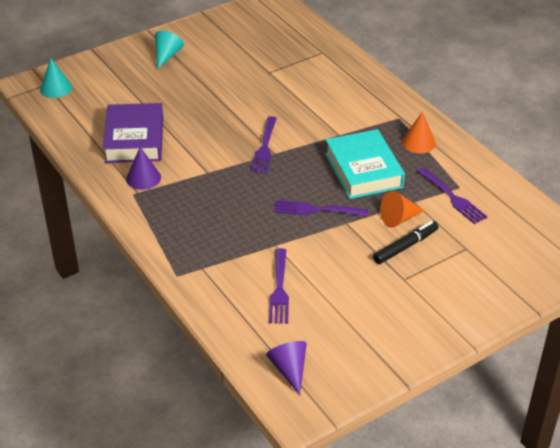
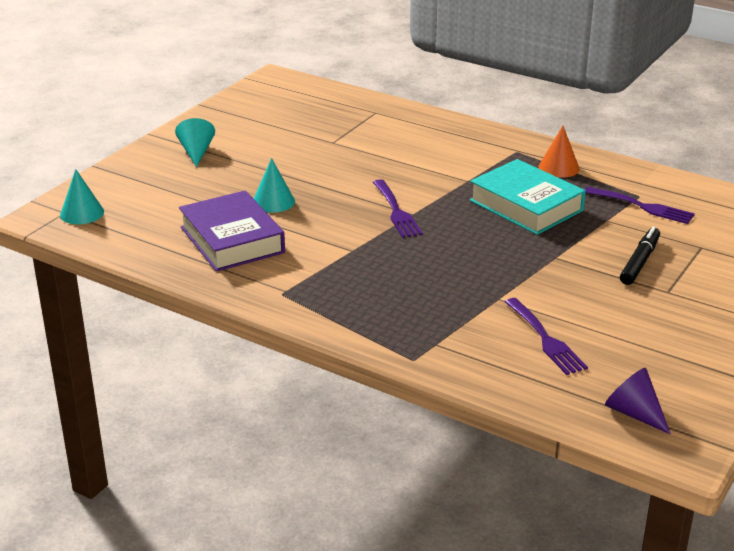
camera: 25 degrees left, 10 degrees down
(143, 178) = (279, 274): purple cone -> none
(186, 114) = (273, 201): none -> turquoise cone
(316, 210) = (511, 254): purple fork -> none
(399, 218) = (607, 239): orange cone -> none

